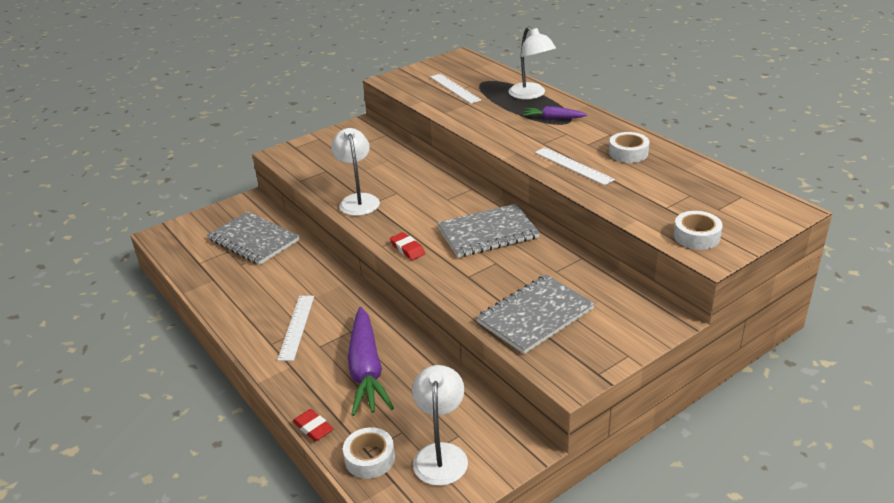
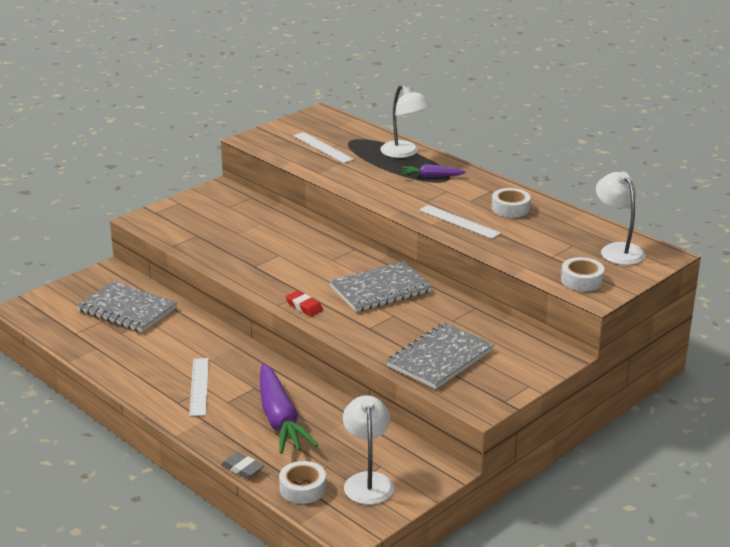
camera: 10 degrees left, 5 degrees down
(313, 428) = (242, 468): red eraser -> grey eraser
(358, 200) = (240, 263): white lamp -> white lamp (617, 250)

